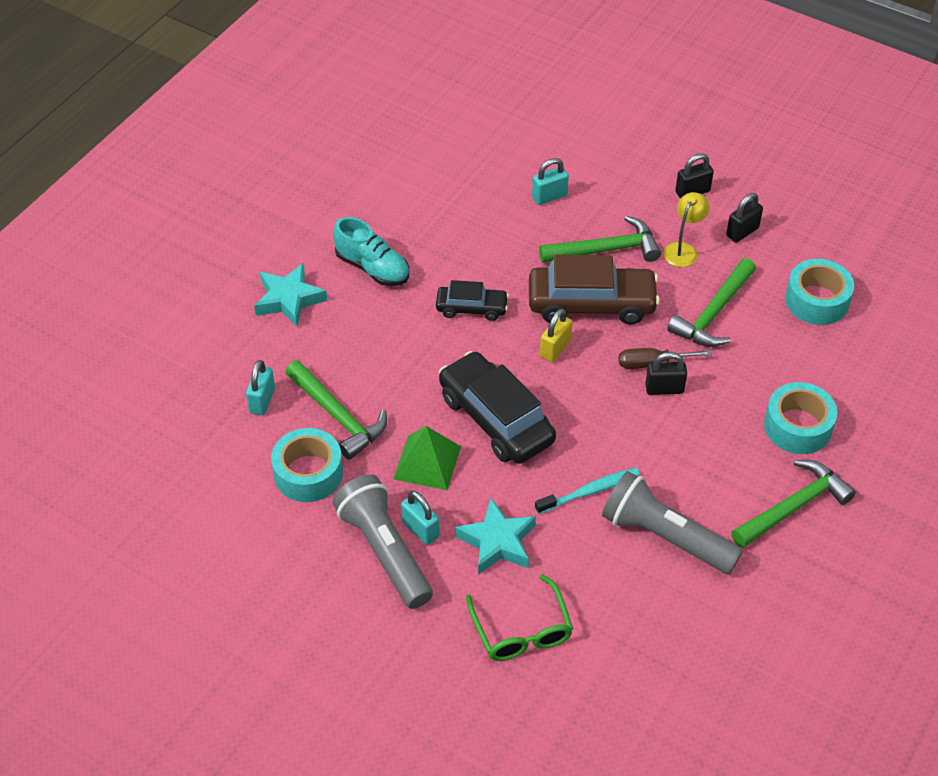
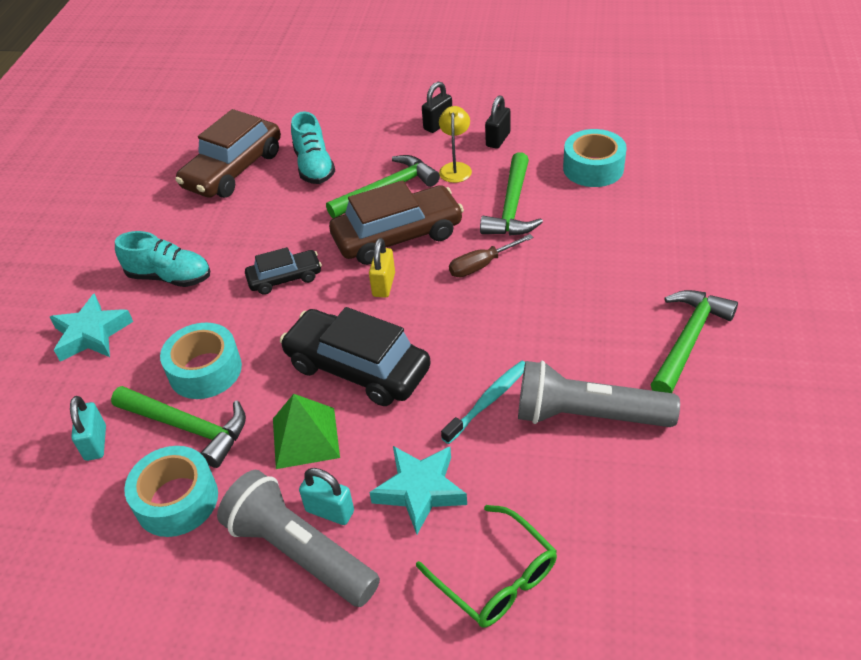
camera: 20 degrees left, 5 degrees down
(472, 172) = (233, 170): none -> brown car
(549, 196) = (314, 166): turquoise padlock -> turquoise shoe
(664, 389) = (505, 282): black padlock -> none
(798, 426) = (644, 270): turquoise tape -> turquoise tape (205, 370)

